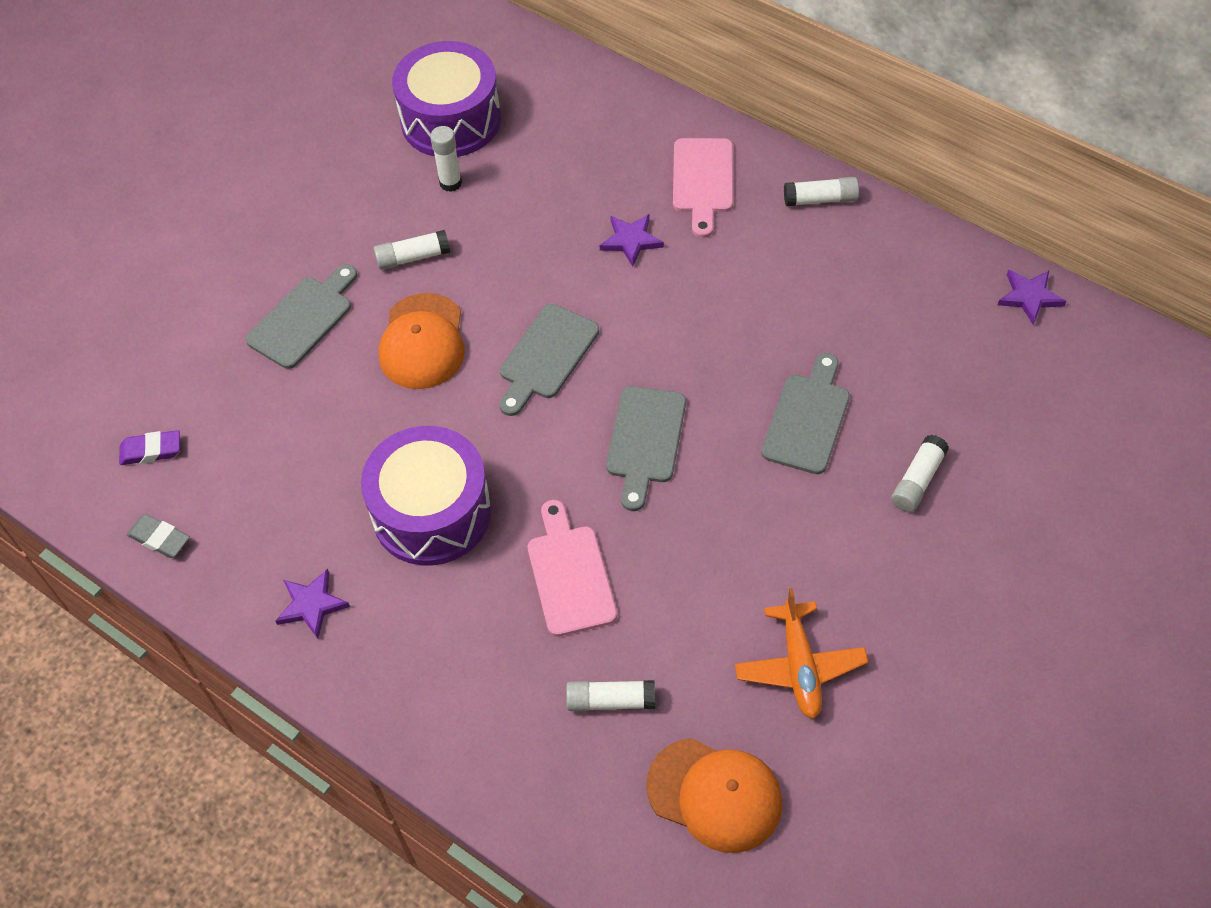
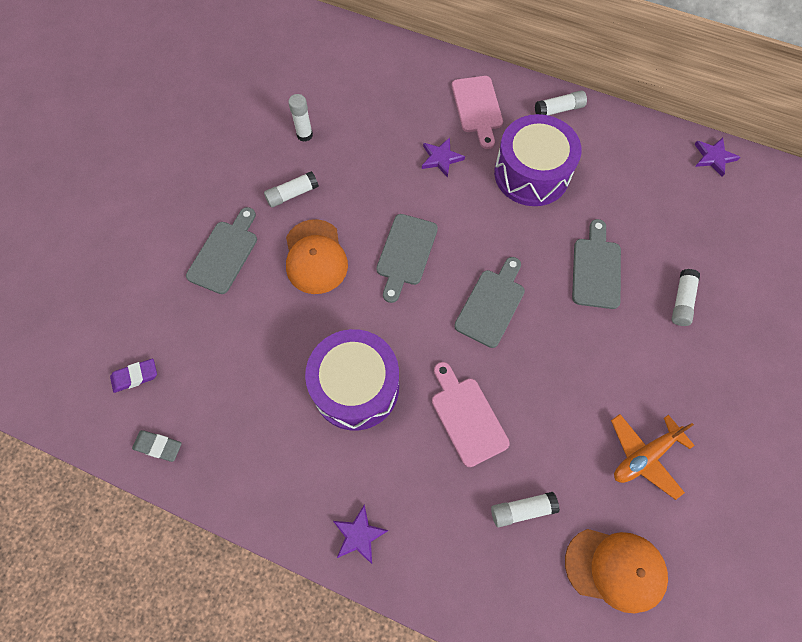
camera: 15 degrees left, 10 degrees up
(311, 605) = (286, 478): purple star -> purple star (359, 535)
(451, 120) = (293, 89): purple drum -> purple drum (531, 174)
(645, 440) = (491, 304): grey cutting board -> grey cutting board turned 150 degrees counterclockwise
(799, 666) = (644, 456): orange plane -> orange plane turned 75 degrees clockwise

